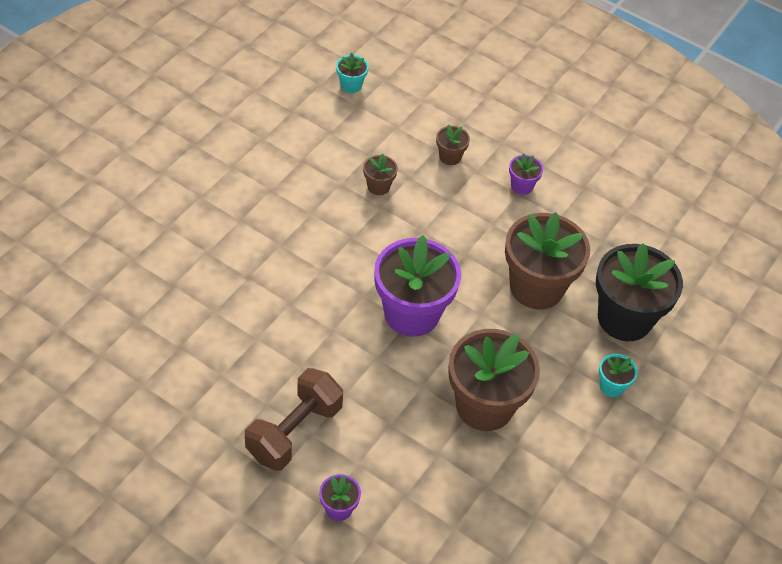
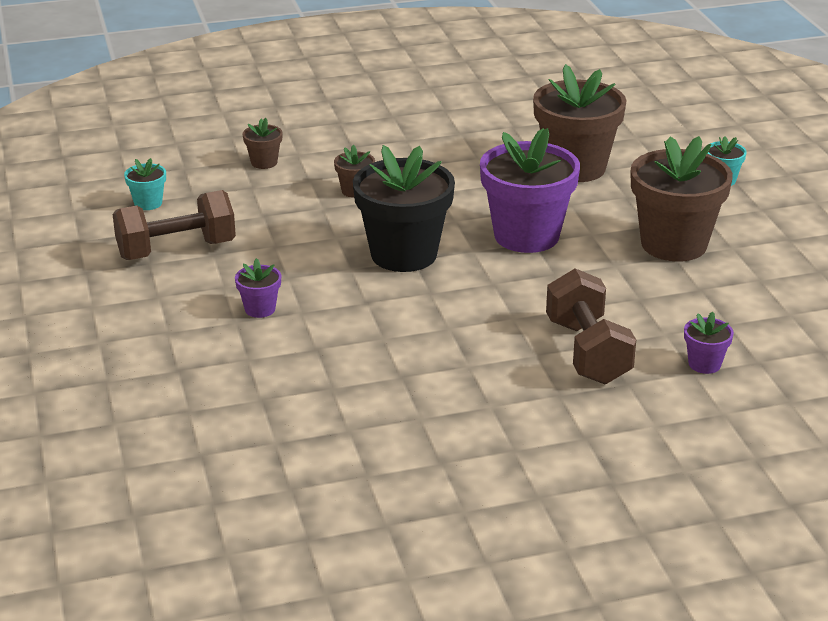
camera: 45 degrees left, 20 degrees down
(219, 147) = (176, 250): none -> brown dumbbell
(351, 85) = (211, 153): turquoise flower pot -> turquoise flower pot (148, 203)
(450, 157) = (372, 144): brown flower pot -> brown flower pot (264, 162)
(522, 186) = (455, 127): purple flower pot -> purple flower pot (260, 309)
(624, 318) = (658, 145): black flower pot -> black flower pot (404, 254)

